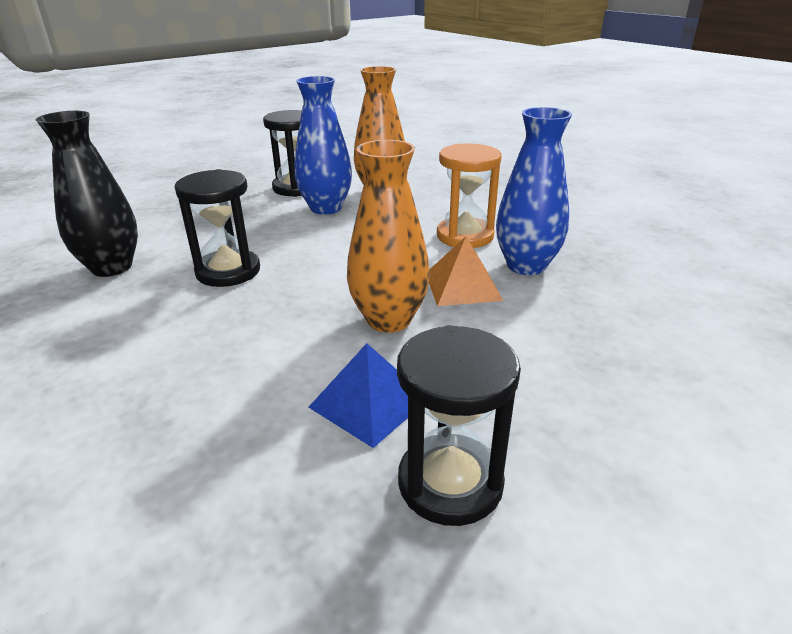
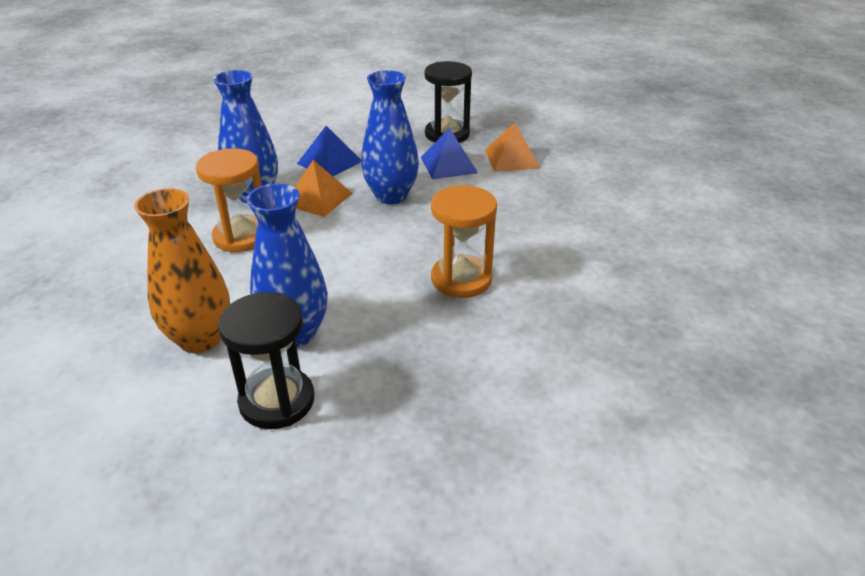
camera: 145 degrees left, 5 degrees up
(112, 267) = (562, 330): black vase -> none
(228, 271) = (461, 279): black hourglass -> orange hourglass
(270, 472) = (511, 158): none -> orange pyramid
(389, 320) = (391, 196): orange vase -> blue vase
(531, 332) = (329, 162): none -> blue pyramid

